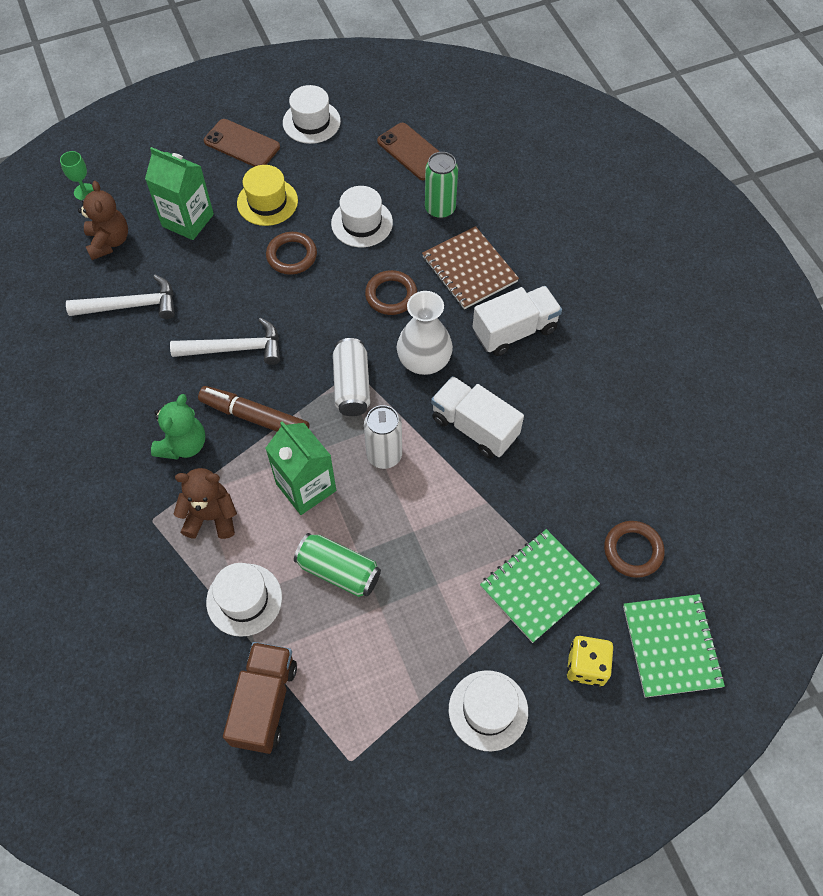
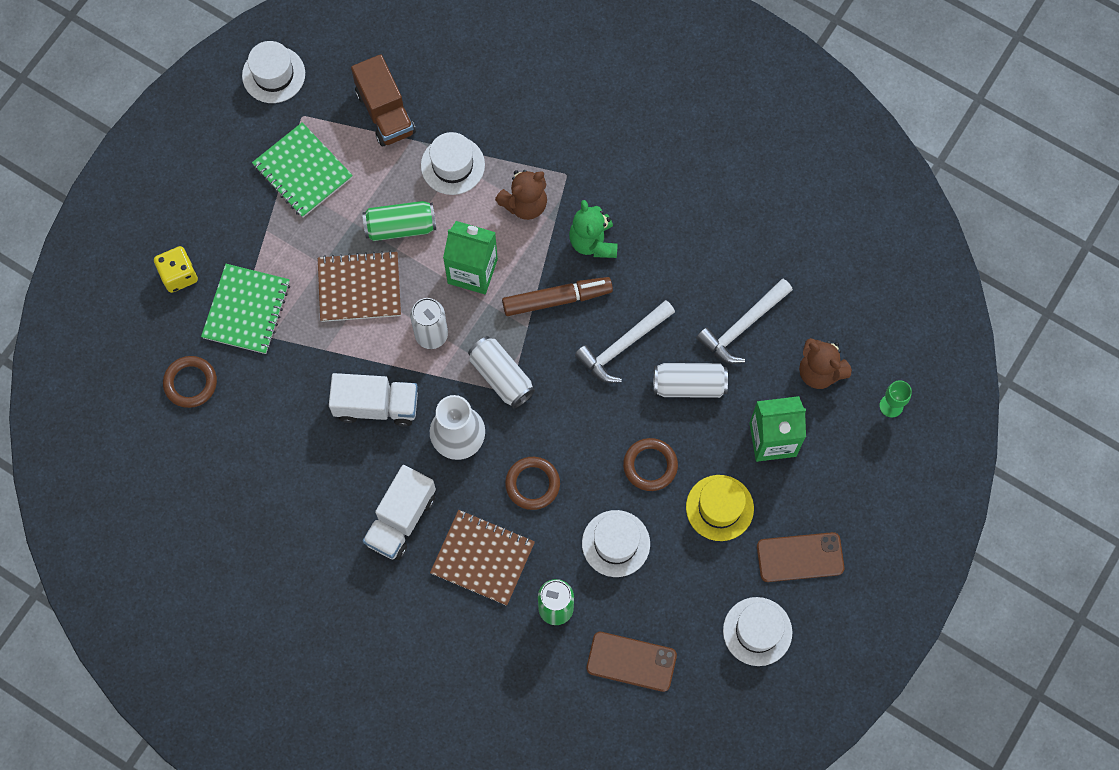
camera: 145 degrees right, 10 degrees up
(211, 290) = (689, 385): none -> white can
(418, 538) = (359, 287): none -> brown notebook
(488, 710) = (230, 203): white hat -> white hat (273, 74)
(671, 646) = (124, 328): green notebook -> green notebook (302, 171)

